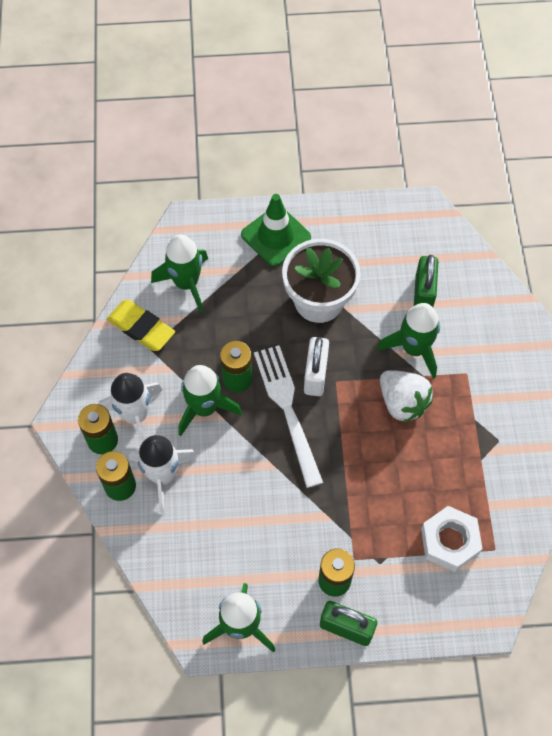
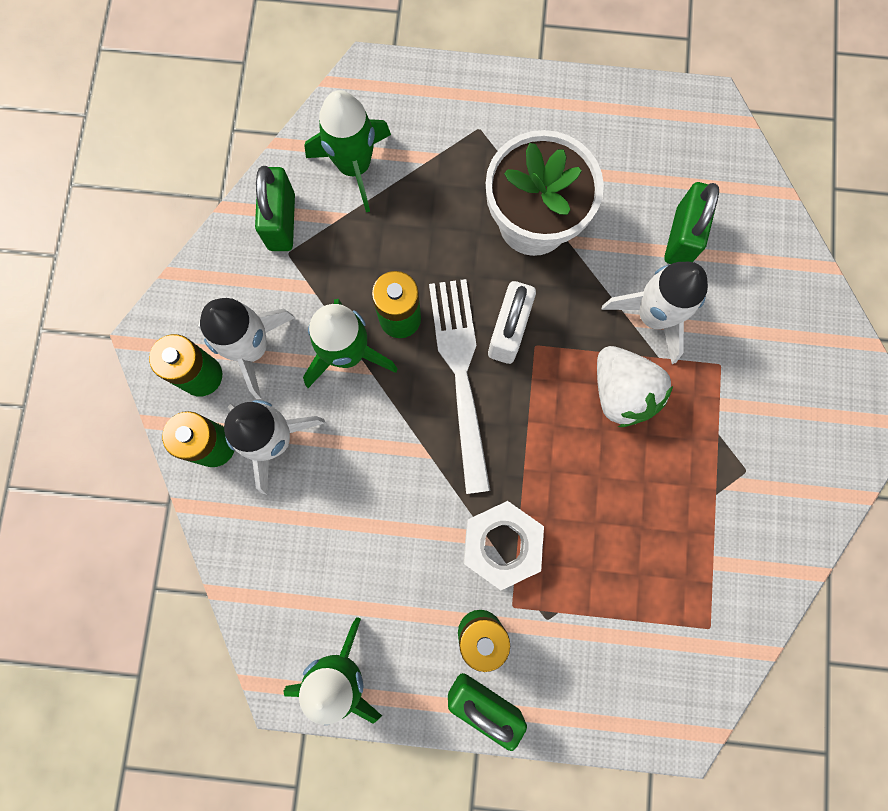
camera: 10 degrees right, 15 degrees up
(141, 328) = (281, 222): yellow eraser -> green padlock
(276, 236) = (491, 116): green traffic cone -> none
(414, 349) = (653, 316): green rocket -> white rocket
(449, 541) = (649, 605): white nut -> white nut (502, 544)

